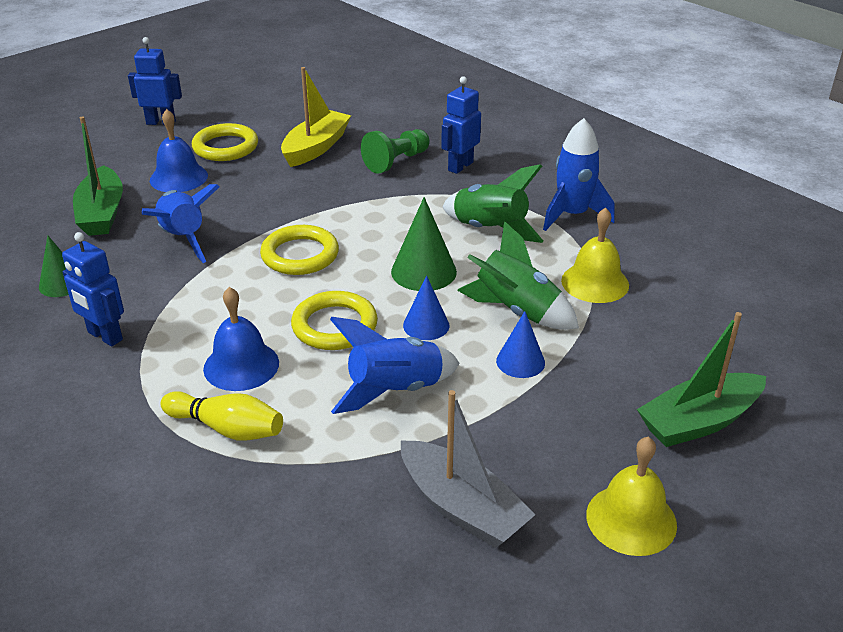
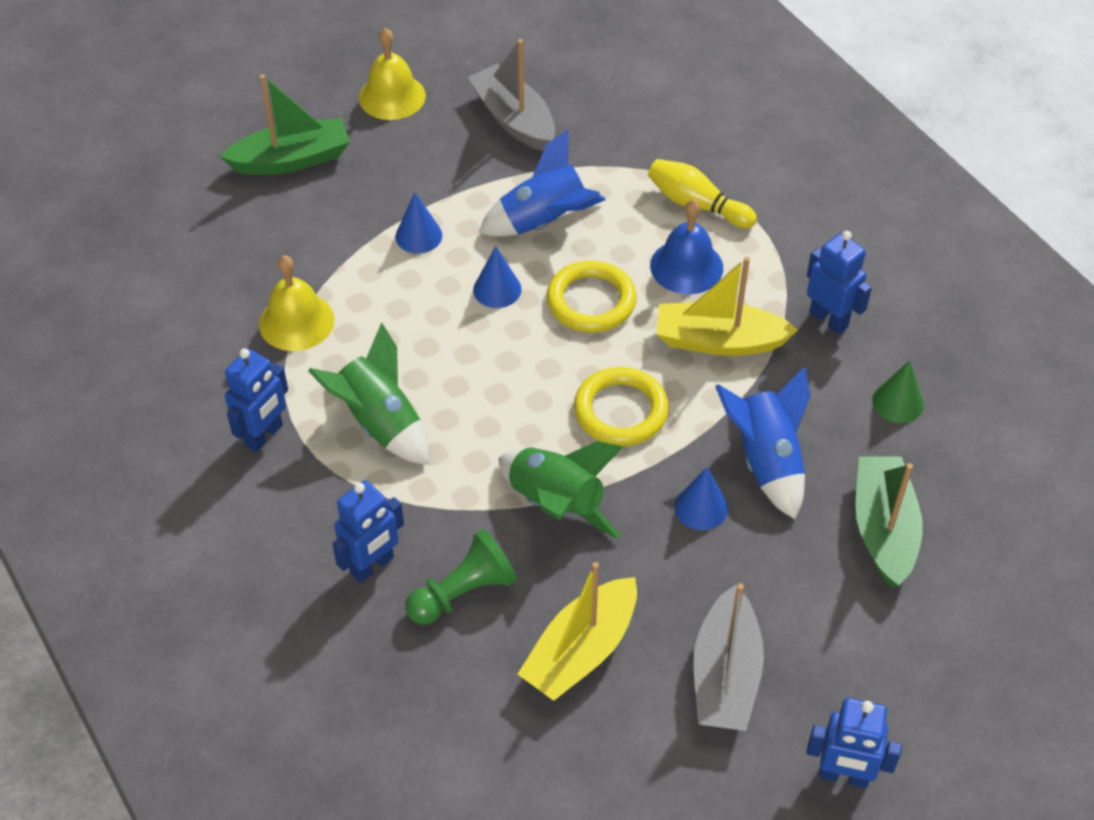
camera: 170 degrees left, 15 degrees up
(178, 177) = (790, 599): blue bell -> none
(213, 309) = (719, 341): none -> yellow boat
(225, 147) = (725, 675): yellow ring -> grey boat
(236, 211) = (701, 507): none -> blue cone
(423, 271) = (480, 364): green cone -> none
(517, 311) = (397, 295): green rocket -> green rocket (556, 504)
(572, 215) = (264, 435): blue rocket -> blue robot

